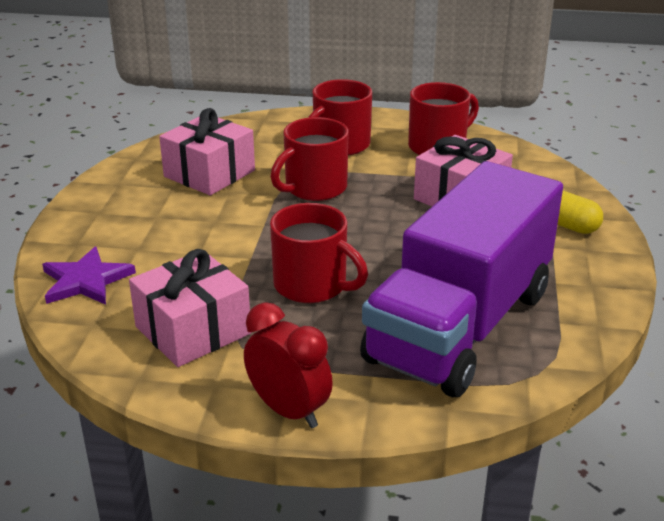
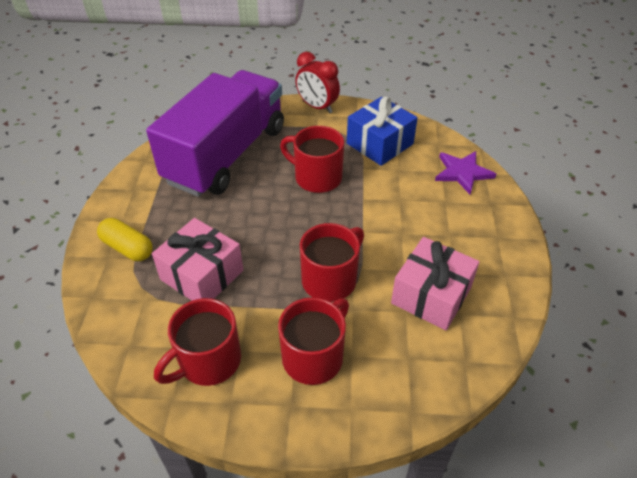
camera: 175 degrees right, 15 degrees up
(193, 330) = (379, 144): pink gift -> blue gift

